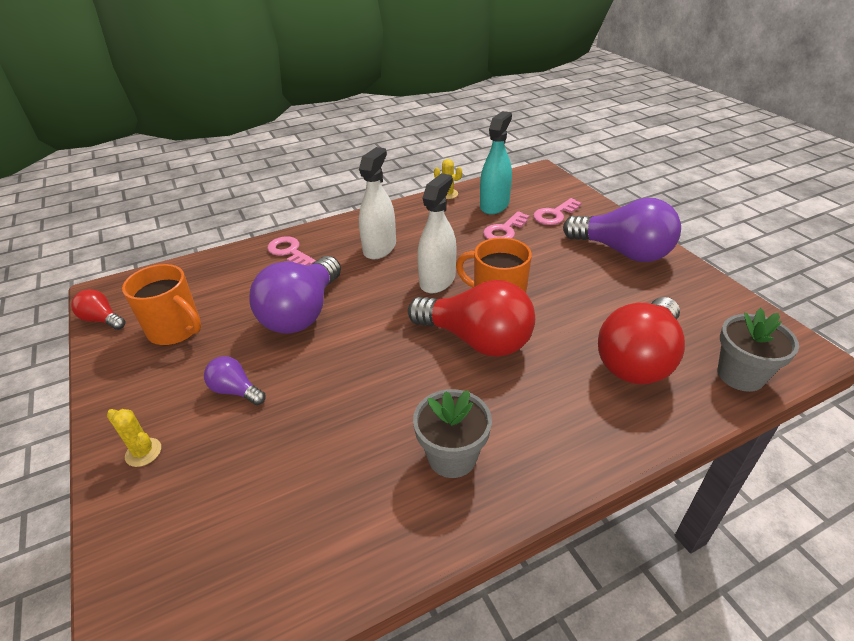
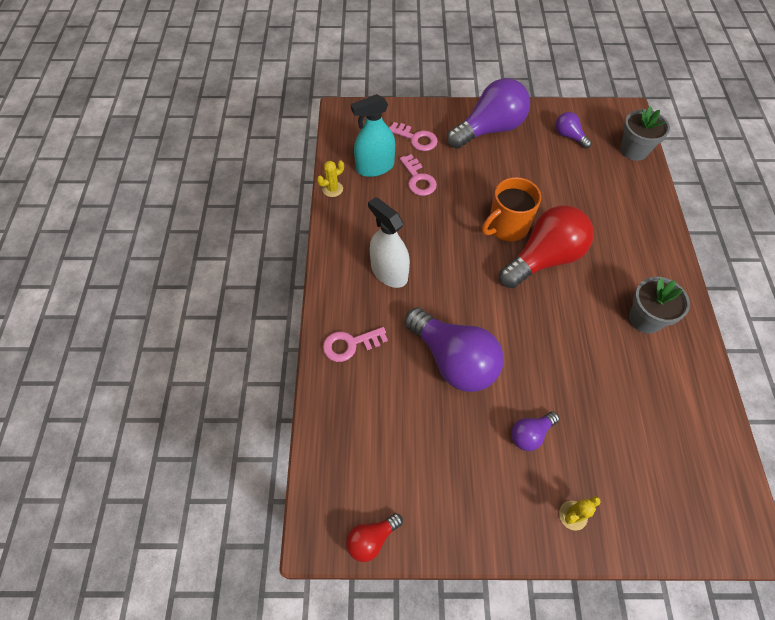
camera: 65 degrees left, 20 degrees up
(176, 330) = (425, 469): orange mug -> none
(437, 280) = (460, 251): white spray bottle -> none
(494, 205) = (375, 167): turquoise spray bottle -> turquoise spray bottle turned 75 degrees counterclockwise
(554, 215) = (416, 139): pink key -> pink key turned 45 degrees counterclockwise
(638, 359) = (601, 185): red light bulb -> none
(688, 310) = (569, 136): none -> purple light bulb

